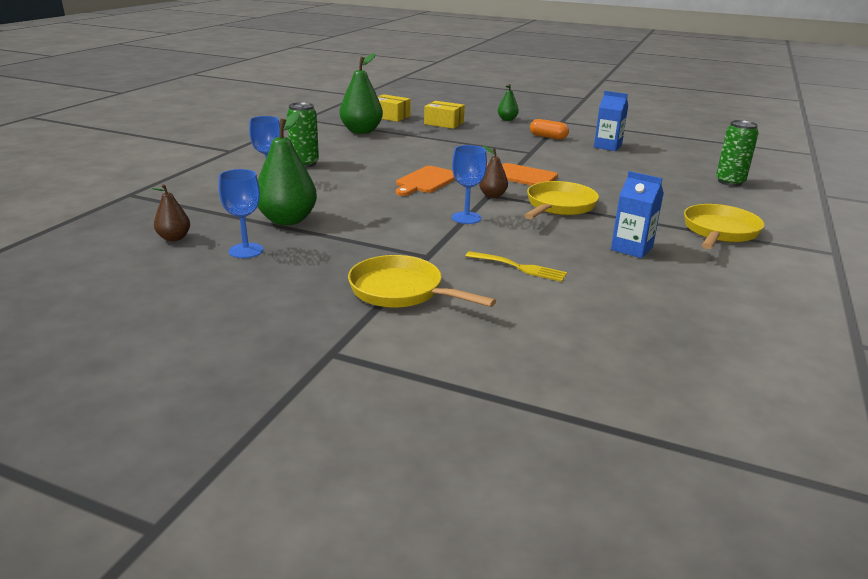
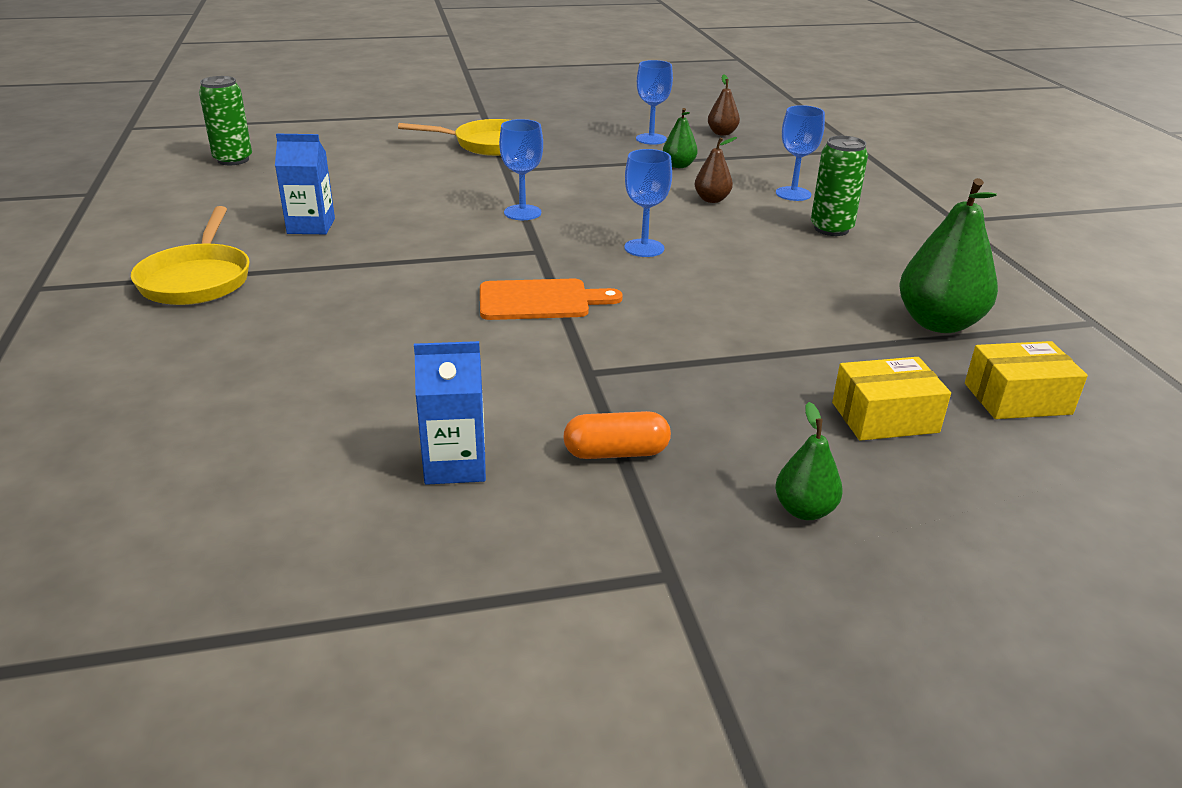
camera: 145 degrees right, 5 degrees up
(287, 220) = (678, 165): green pear -> green pear, size x0.53
(426, 181) = (644, 248): orange cutting board -> blue goblet
(492, 195) = (532, 251): brown pear -> brown pear (712, 200)
(519, 267) = (414, 181): yellow fork -> none
(559, 206) = (432, 259): yellow pan -> none
(730, 182) = (151, 413): green can -> green can (233, 160)

